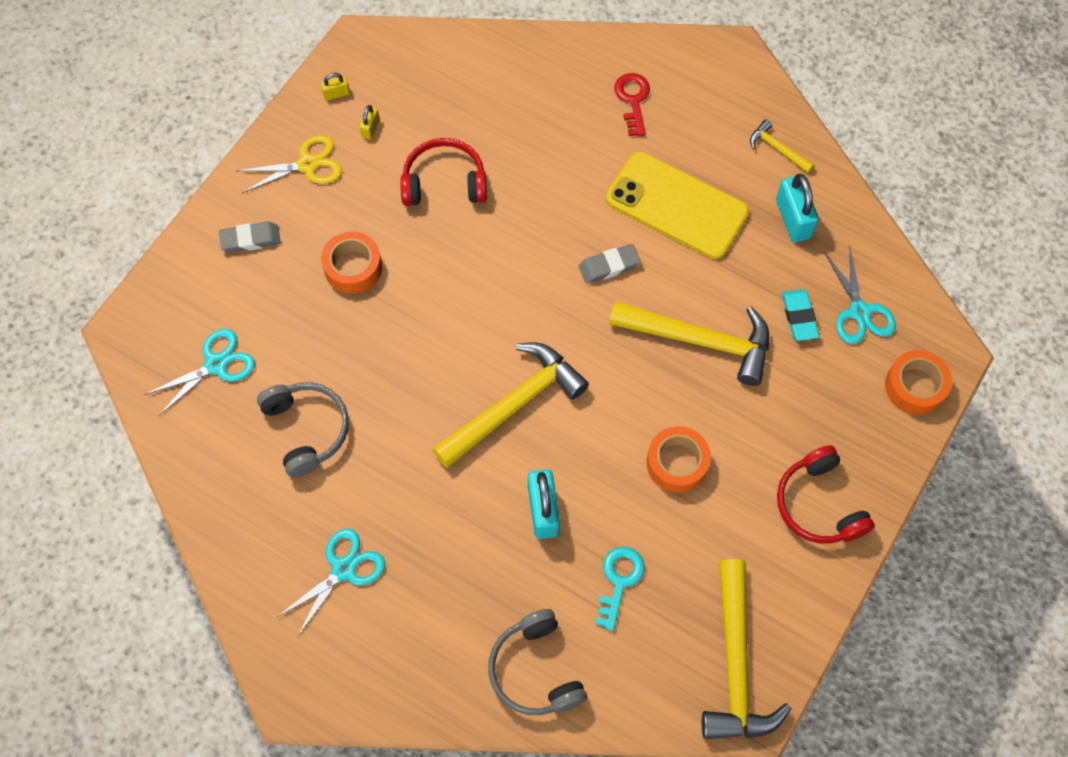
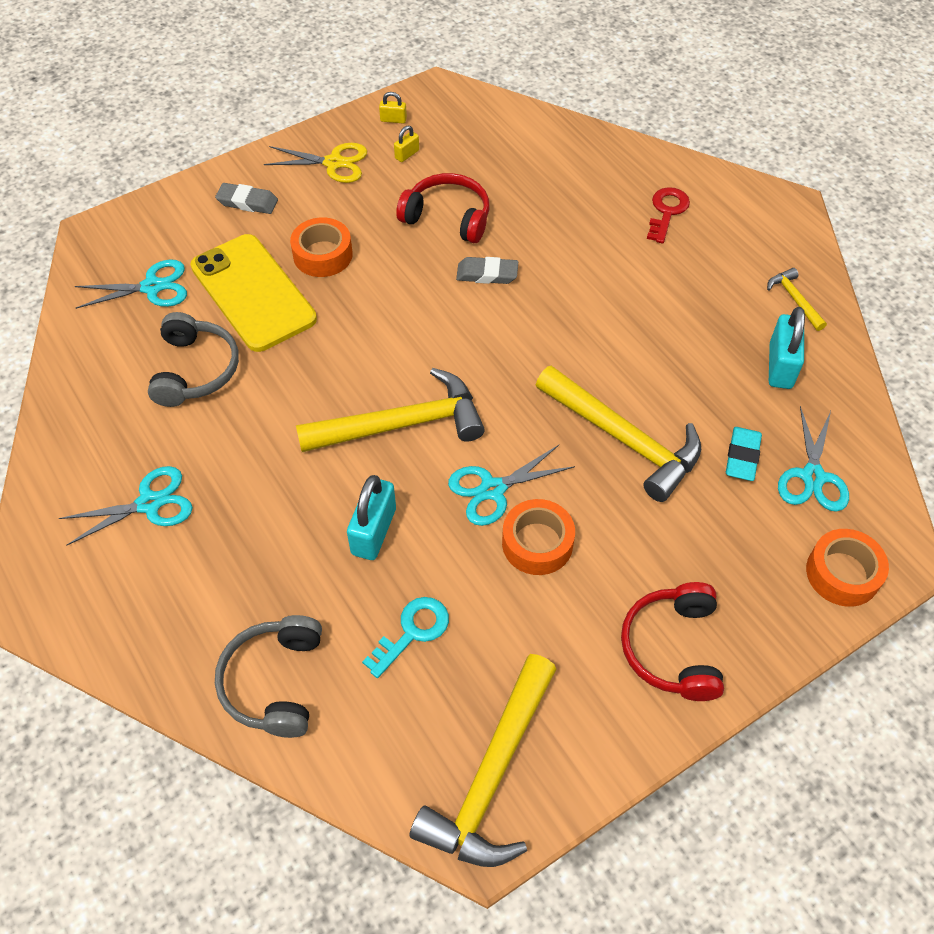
camera: 25 degrees right, 10 degrees down
(609, 266) = (566, 339): grey eraser -> grey eraser (487, 274)
(618, 432) = (492, 489): none -> turquoise scissors
(676, 205) = (663, 312): yellow phone -> yellow phone (253, 293)

